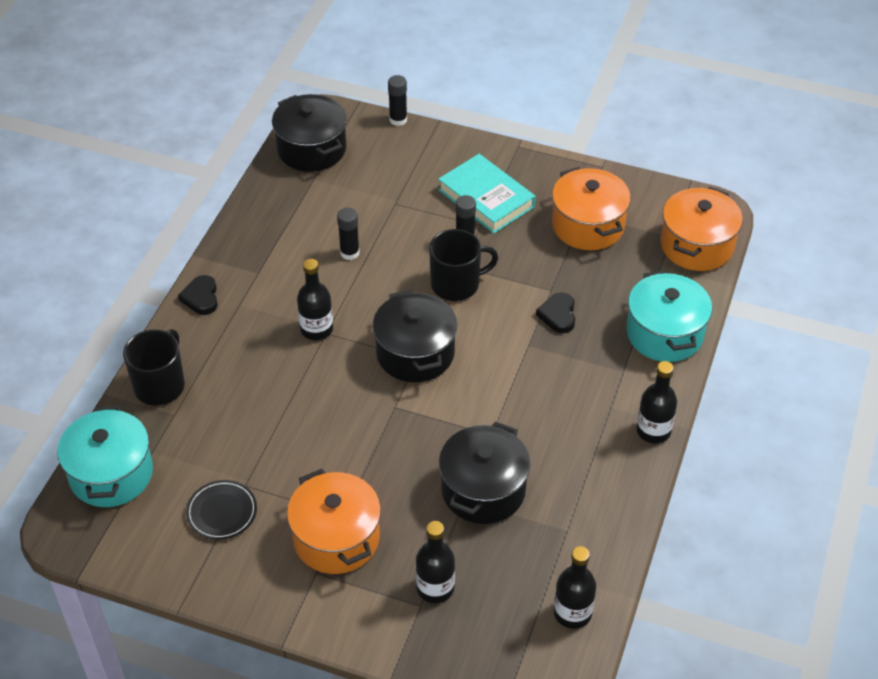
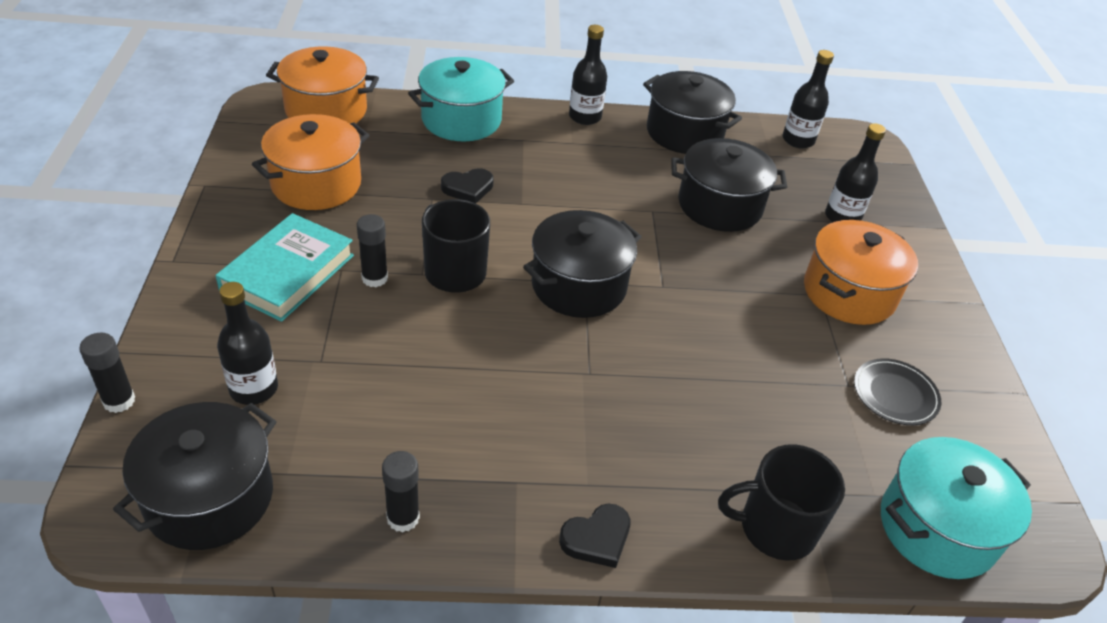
camera: 115 degrees left, 5 degrees down
(316, 329) = (588, 384): black bottle -> black bottle (254, 389)
(349, 253) = (437, 386): black glue stick -> black glue stick (403, 518)
(608, 508) = (684, 133): none -> black pot

